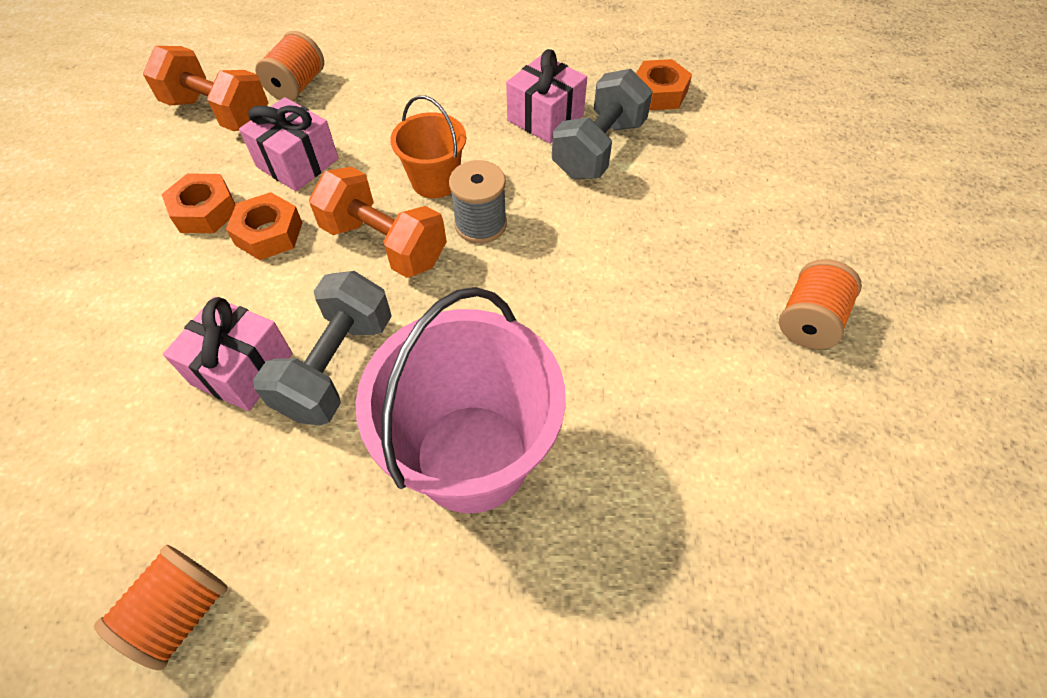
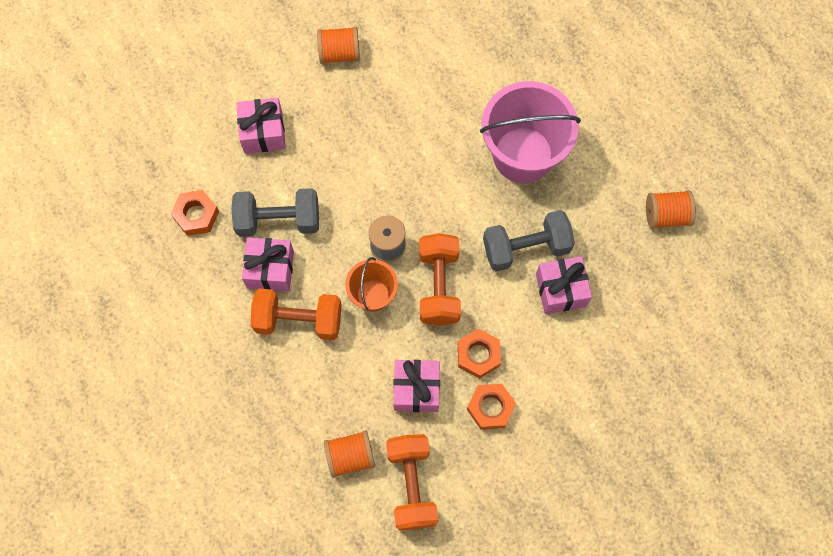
camera: 125 degrees left, 15 degrees up
(469, 113) = (298, 320): none -> orange dumbbell
(728, 187) = (263, 132): none -> pink gift

